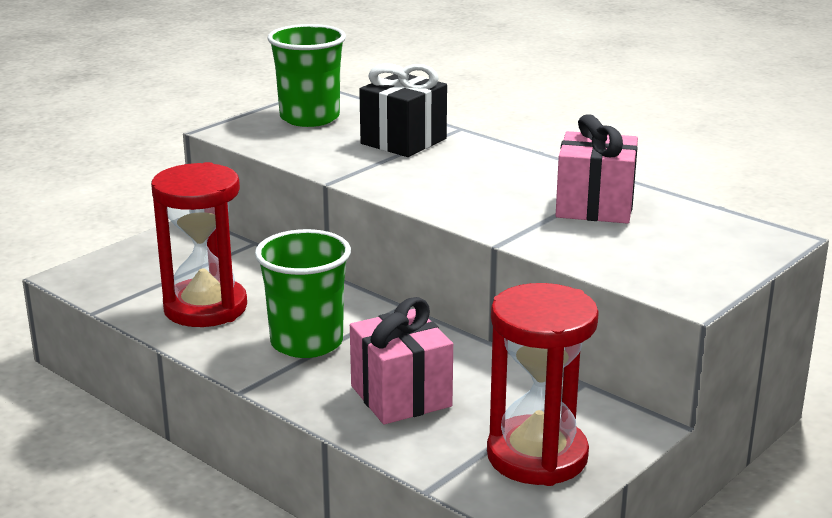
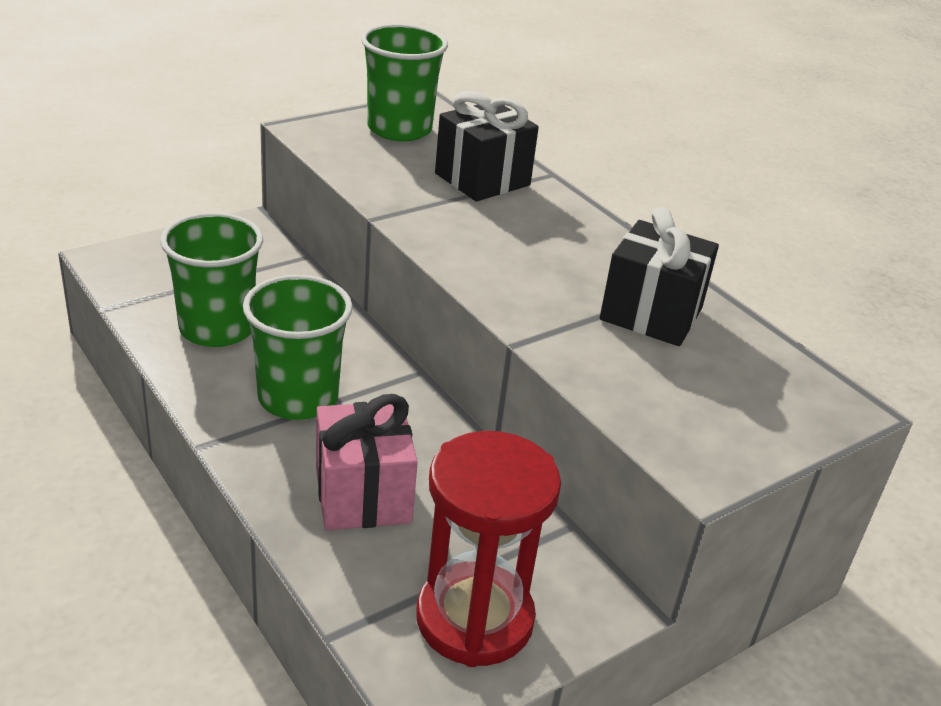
camera: 10 degrees right, 10 degrees up
(205, 308) = (217, 328): red hourglass -> green cup
(594, 207) = (651, 314): pink gift -> black gift

